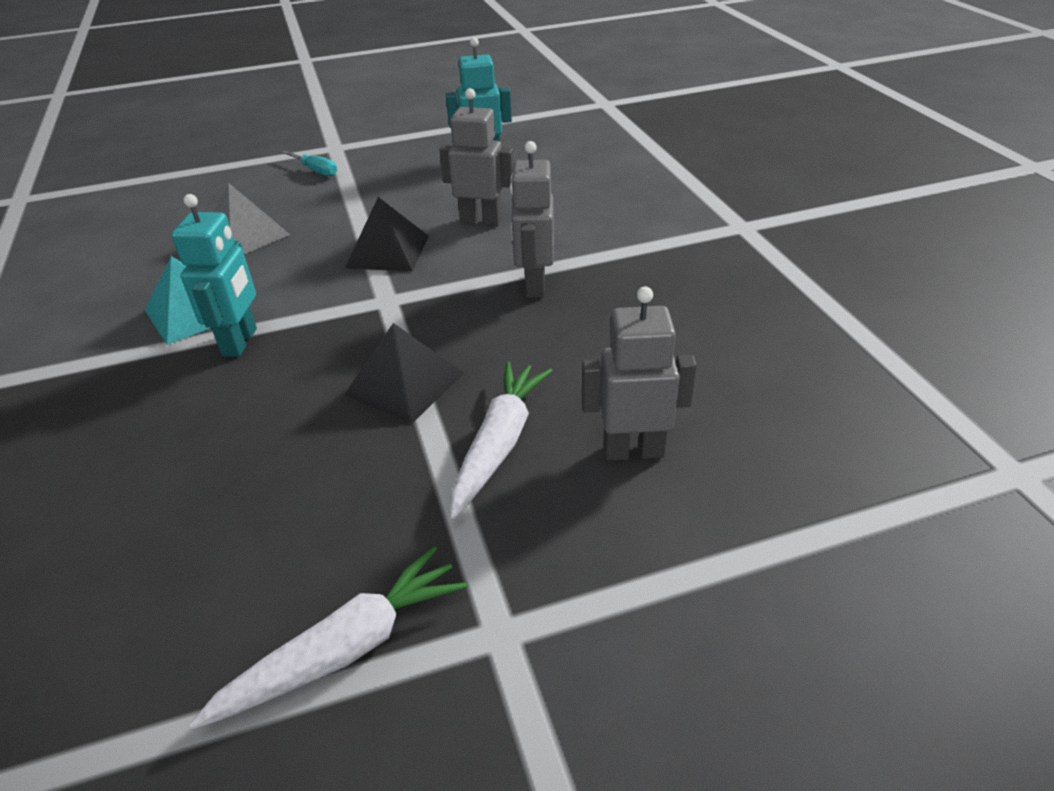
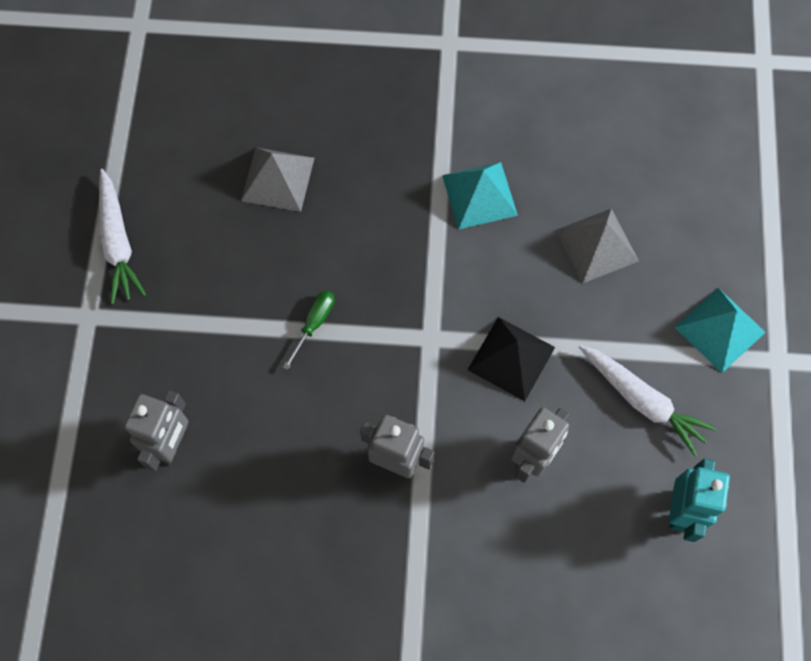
camera: 110 degrees right, 30 degrees up
(185, 486) = (278, 179): none -> grey pyramid
(240, 342) = (421, 224): turquoise robot -> none
(316, 171) = (719, 329): turquoise screwdriver -> turquoise pyramid
(404, 383) = (314, 323): black pyramid -> green screwdriver
(499, 443) = (222, 364): white carrot -> white carrot (642, 401)

